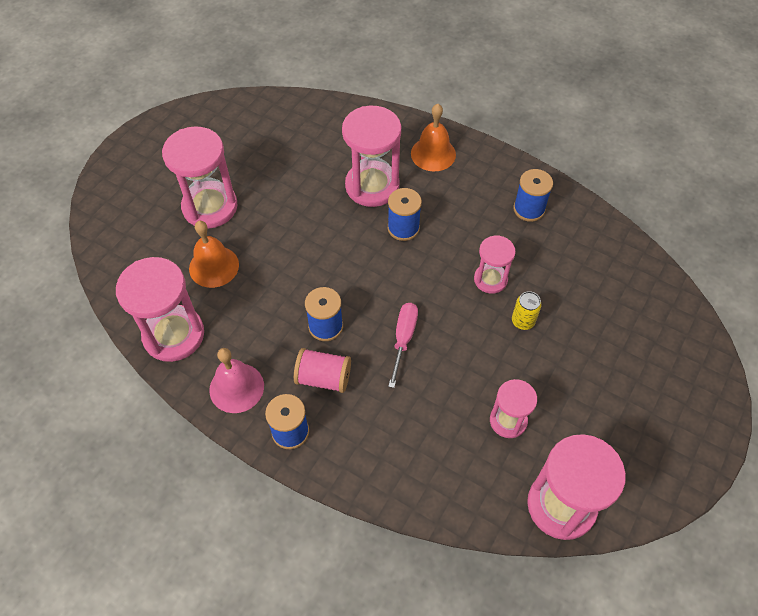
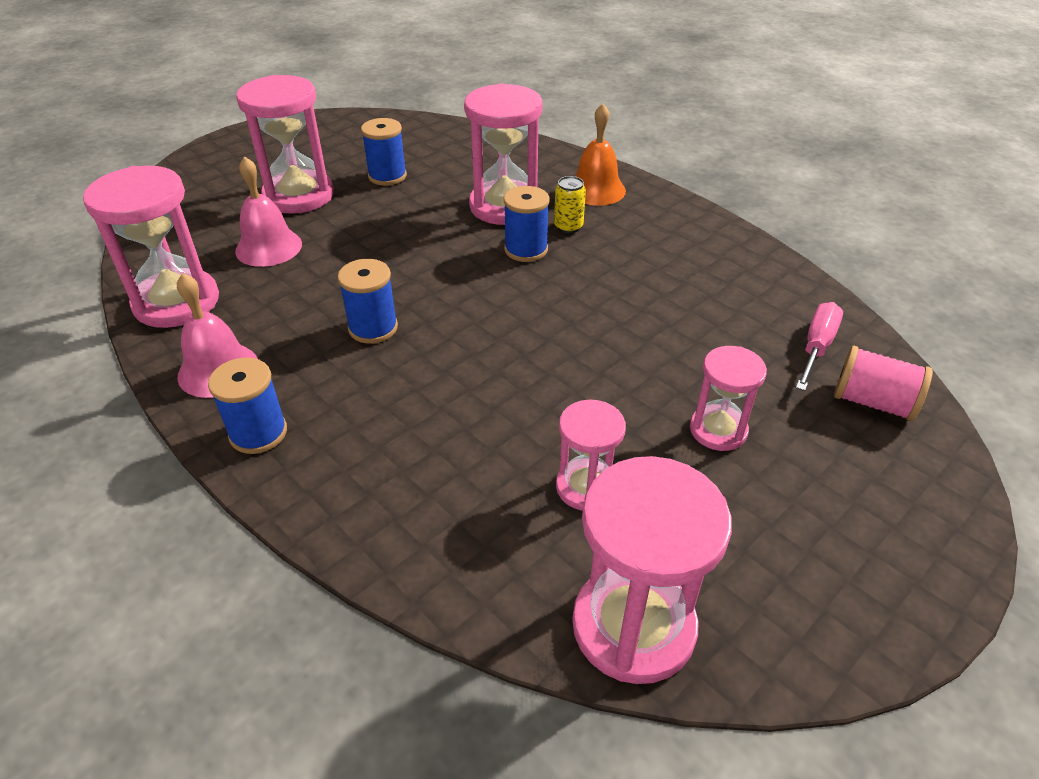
camera: 15 degrees right, 15 degrees down
(214, 266) = (268, 247): orange bell -> pink bell
(323, 378) = (339, 382): pink spool -> pink spool (872, 402)
(403, 339) = (472, 360): pink screwdriver -> pink screwdriver (816, 347)
(490, 279) = (623, 319): pink hourglass -> pink hourglass (718, 430)
(523, 321) = (653, 372): yellow can -> yellow can (568, 227)
(529, 209) = (704, 257): blue spool -> blue spool (387, 176)

